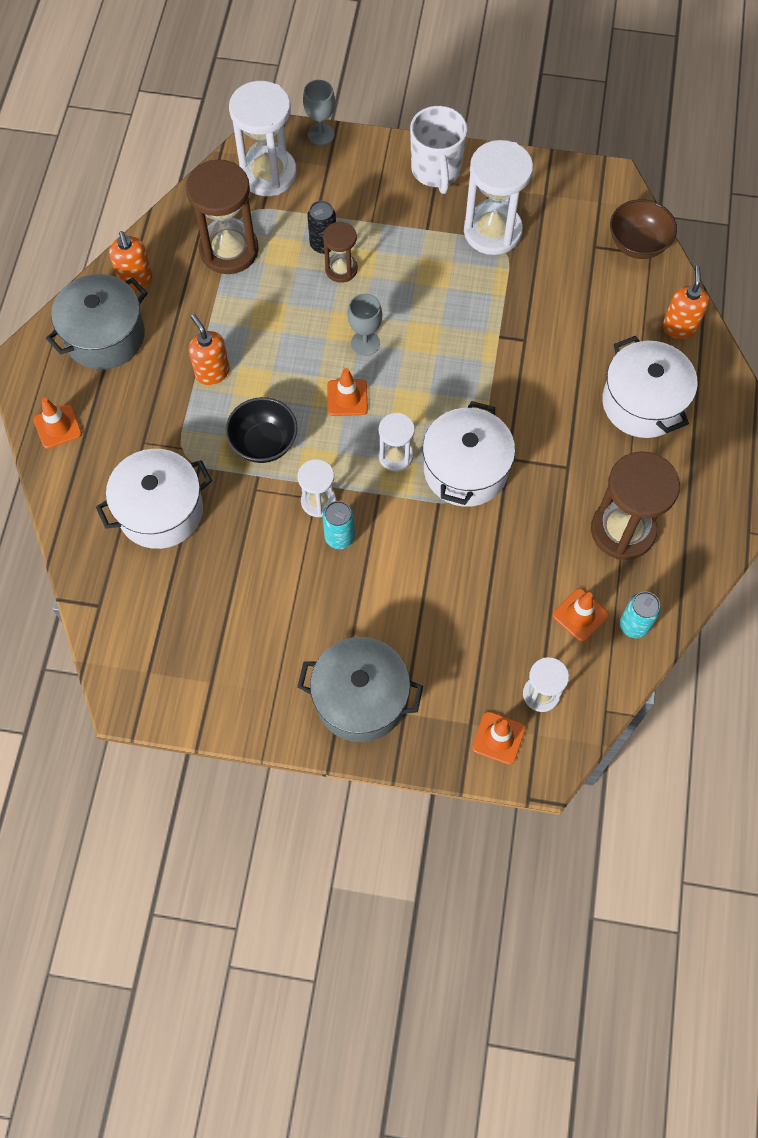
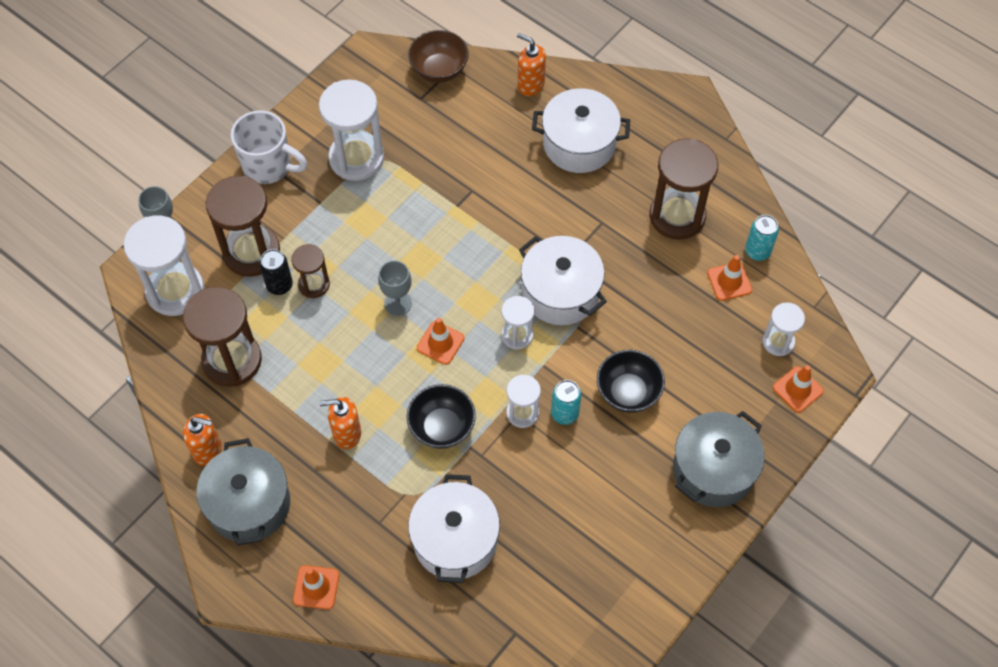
camera: 60 degrees left, 5 degrees down
(341, 206) = (251, 252): none -> brown hourglass
(396, 581) = (628, 392): none -> black bowl

